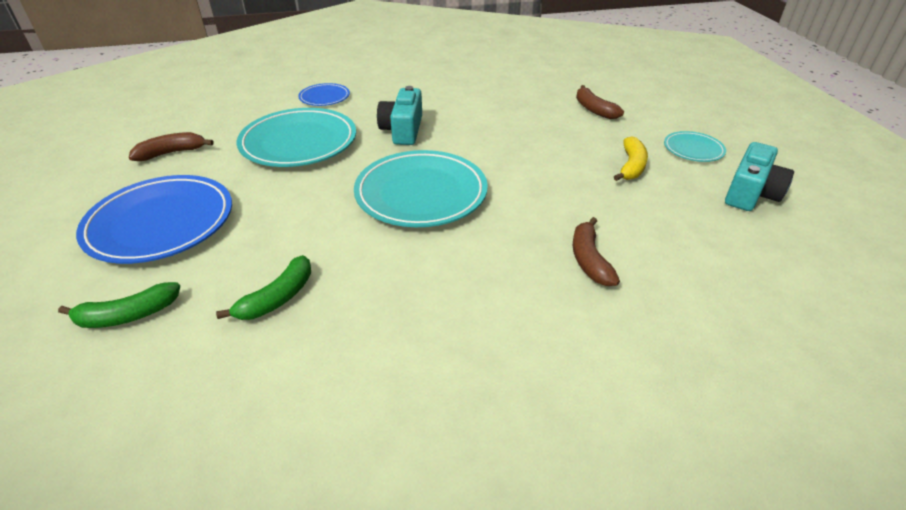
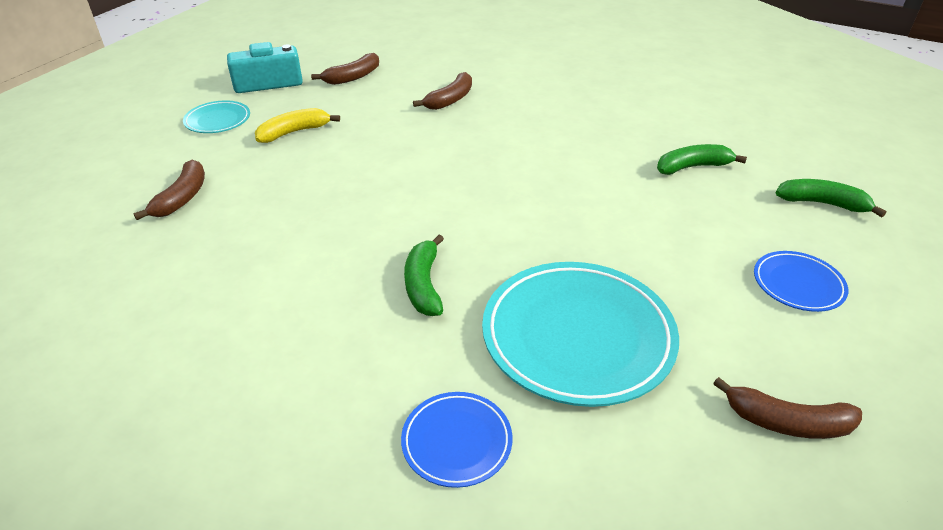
camera: 140 degrees left, 0 degrees up
(161, 223) = (798, 284): blue plate -> blue plate, size x0.50
(403, 130) = (424, 285): turquoise camera -> green banana
(421, 193) = (503, 193): turquoise plate -> none
(715, 237) = (353, 77): none -> brown banana

